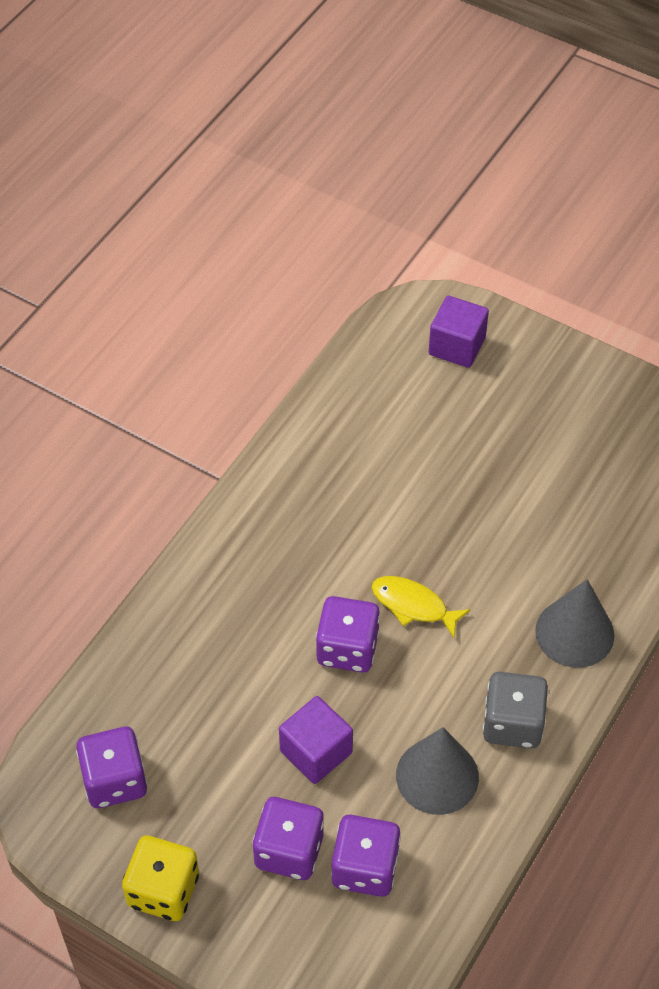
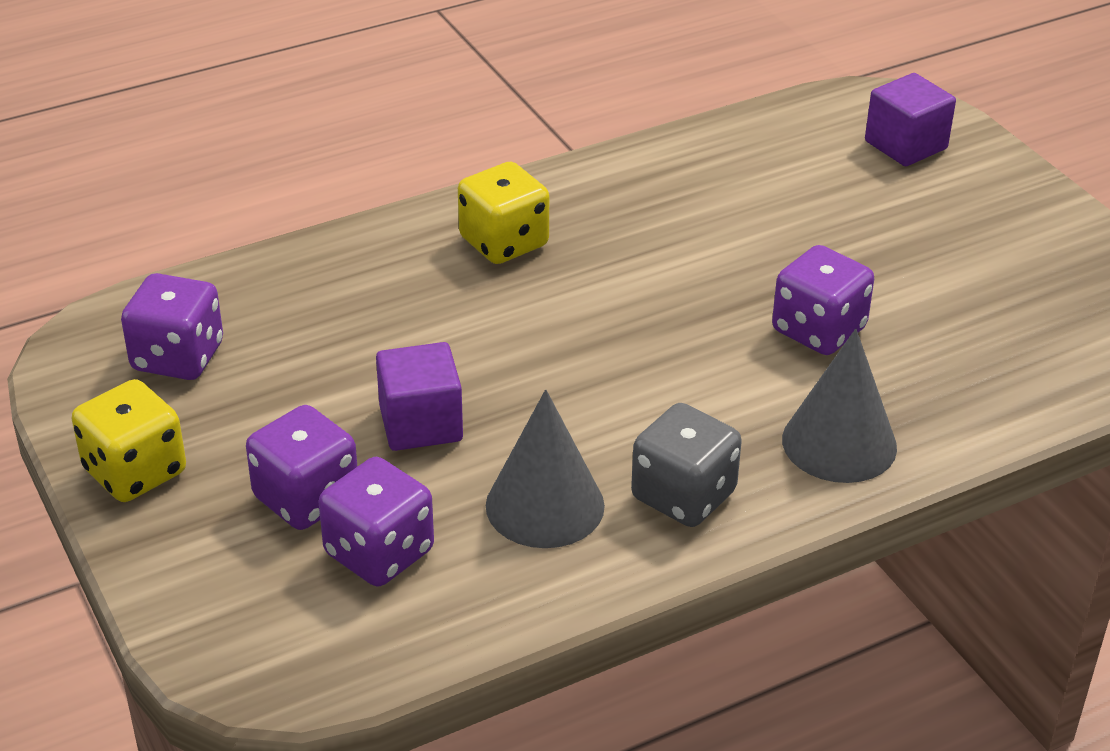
camera: 30 degrees right, 15 degrees down
(257, 566) = (504, 242): none -> yellow dice
(347, 649) = (541, 349): purple dice -> purple dice (818, 330)
(413, 605) = (655, 342): yellow fish -> none

